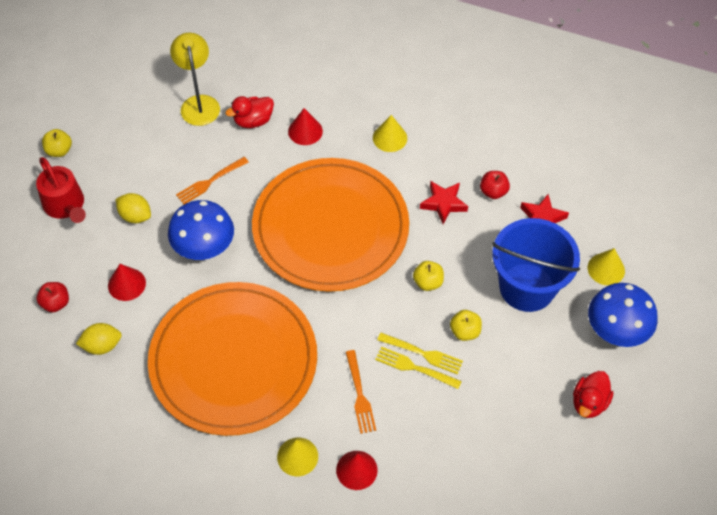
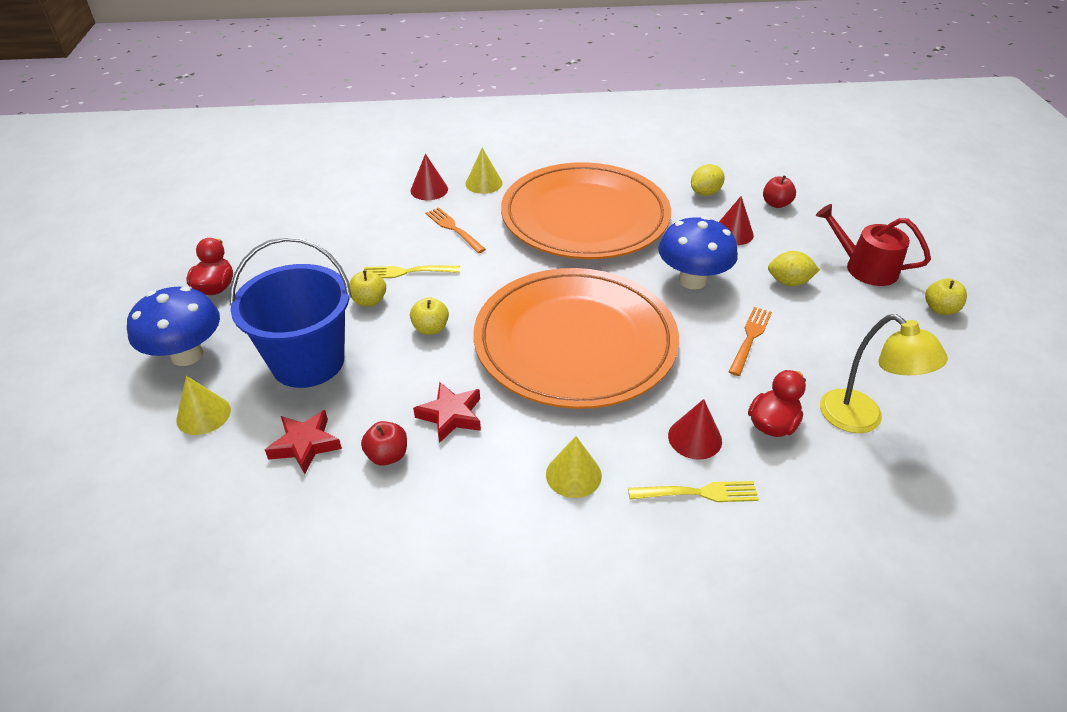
camera: 155 degrees right, 15 degrees down
(414, 368) = (410, 260): yellow fork -> yellow fork (698, 493)

